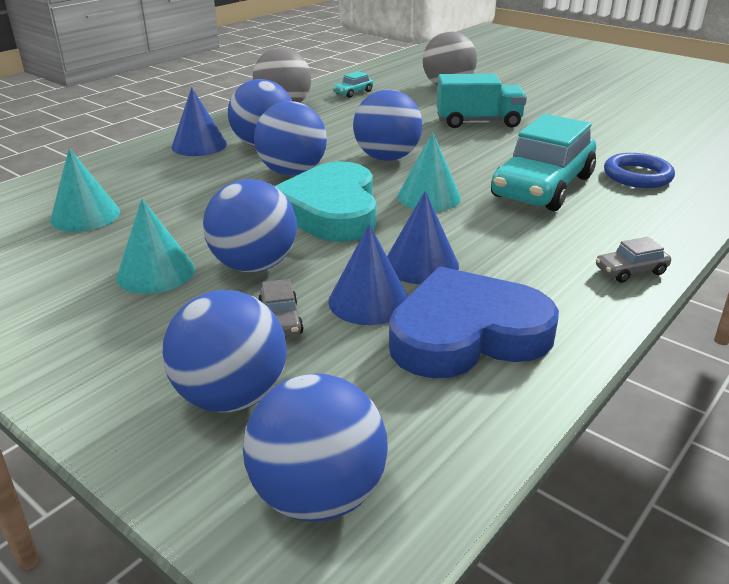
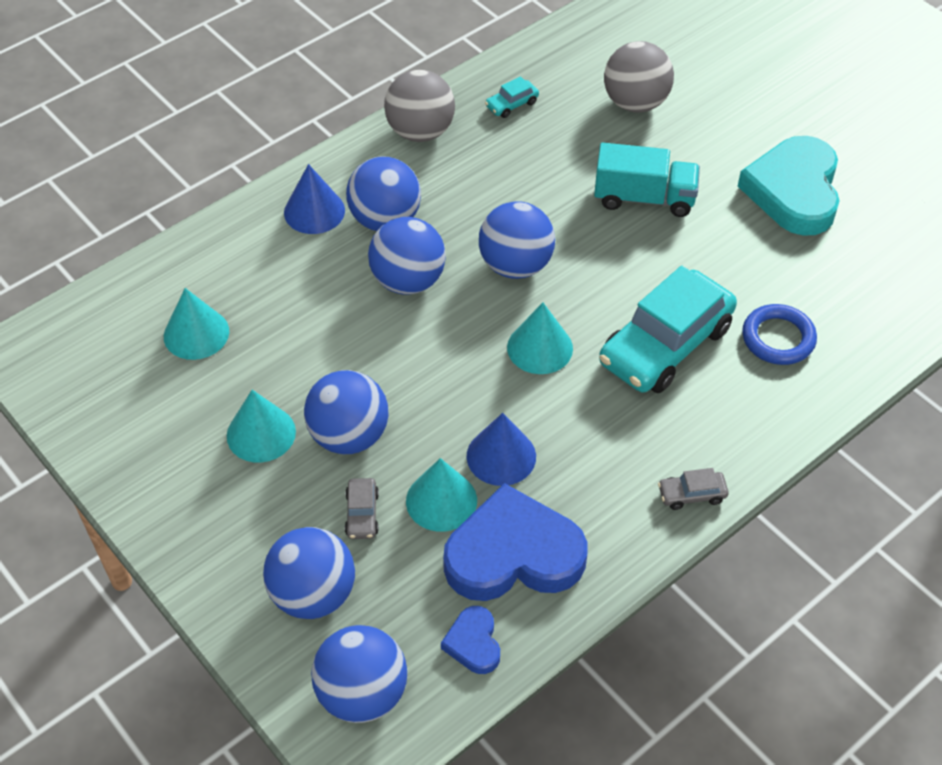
camera: 10 degrees right, 20 degrees up
(331, 210) = (435, 358): turquoise heart -> turquoise heart (794, 191)
(369, 301) = (441, 500): blue cone -> turquoise cone
(453, 419) = (473, 643): none -> blue heart

